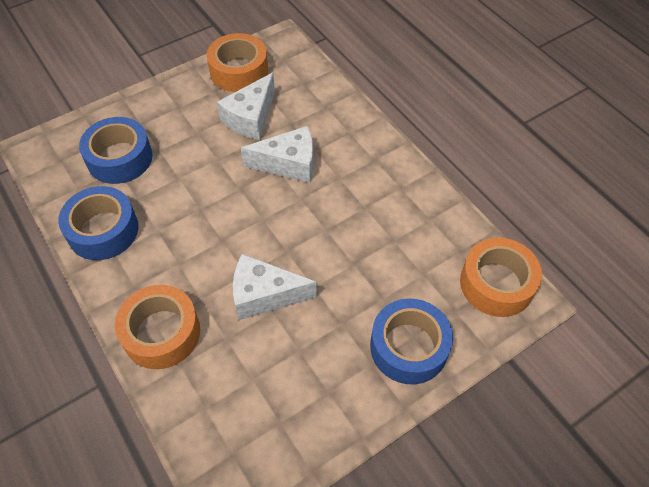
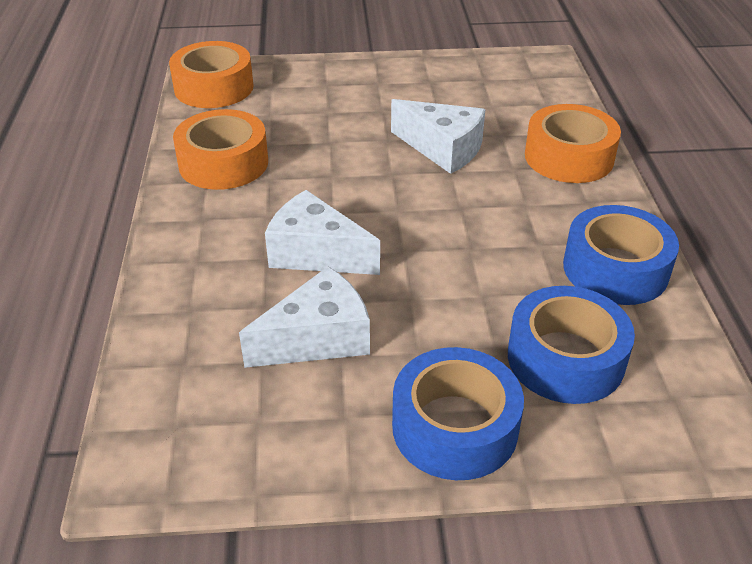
camera: 150 degrees left, 15 degrees down
(239, 71) = (271, 438): orange tape -> orange tape (223, 163)
(408, 347) = (337, 80): blue tape -> blue tape (455, 427)

